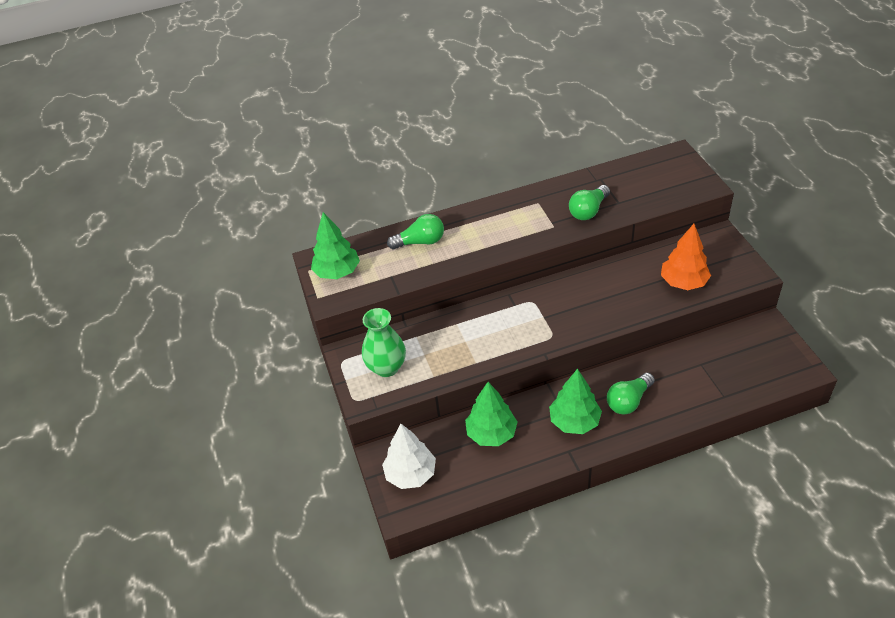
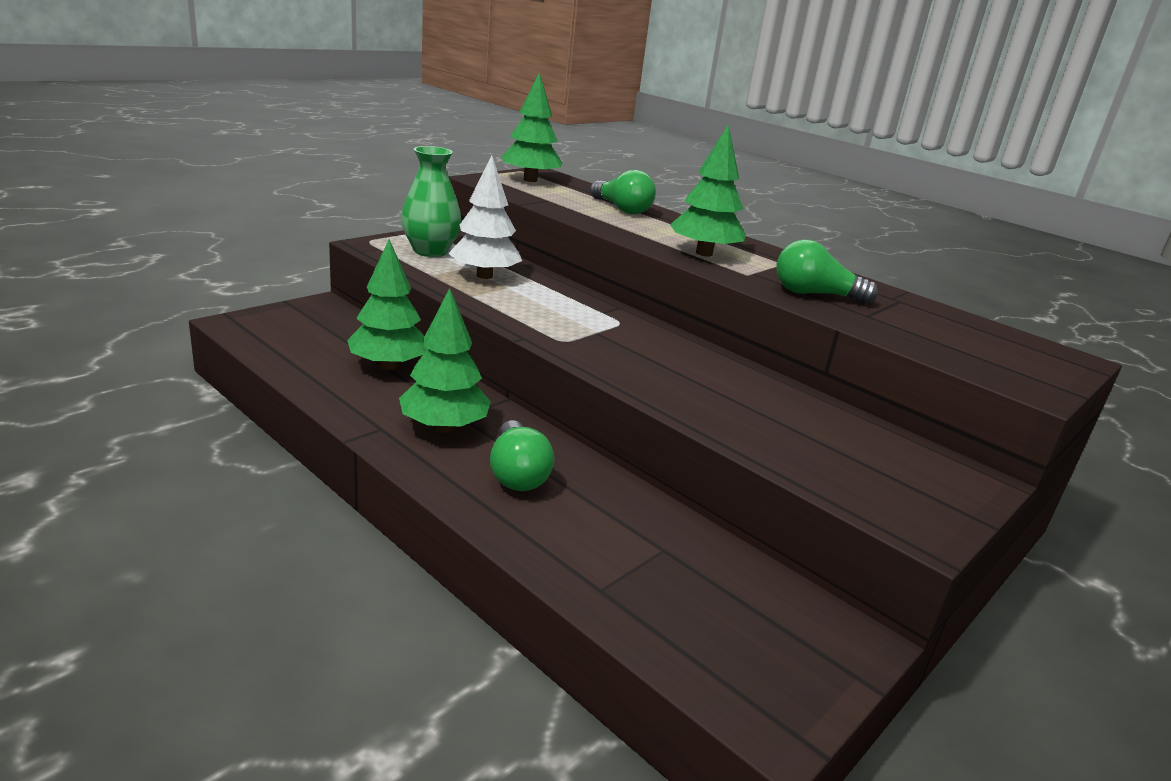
camera: 55 degrees right, 20 degrees down
(411, 474) = (298, 323): white tree -> white tree (484, 276)
(516, 232) = (704, 253): none -> green tree
(628, 401) = (517, 474): green light bulb -> green light bulb turned 120 degrees counterclockwise
(683, 282) = (801, 445): orange tree -> none

